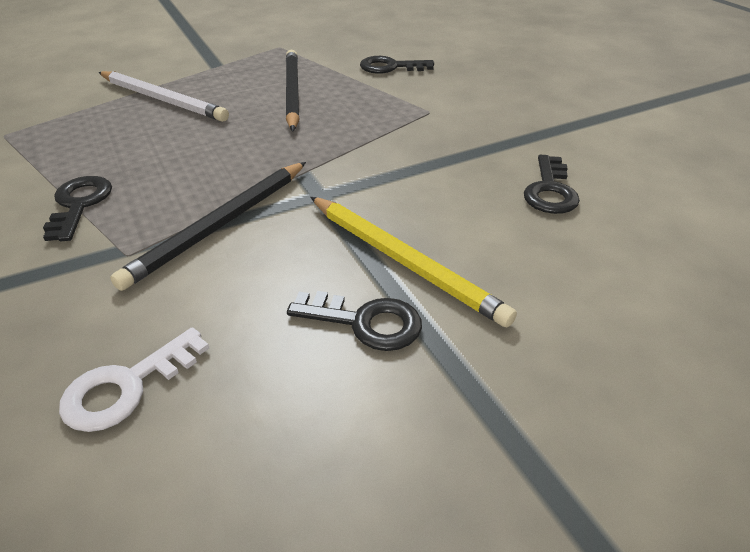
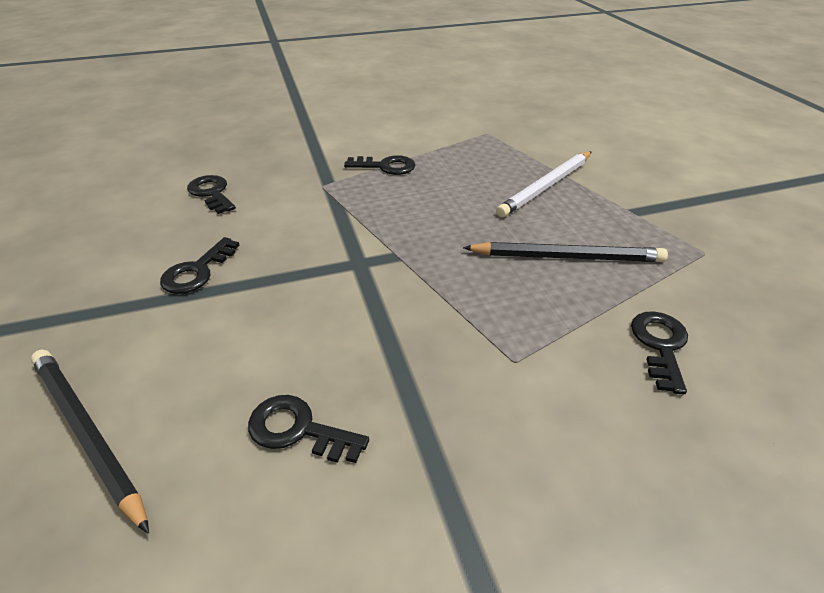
camera: 100 degrees right, 0 degrees up
(126, 386) = (211, 193): white key -> black key
(220, 225) = (336, 217): black pencil -> black pencil (87, 434)
(404, 260) = (247, 297): yellow pencil -> none

